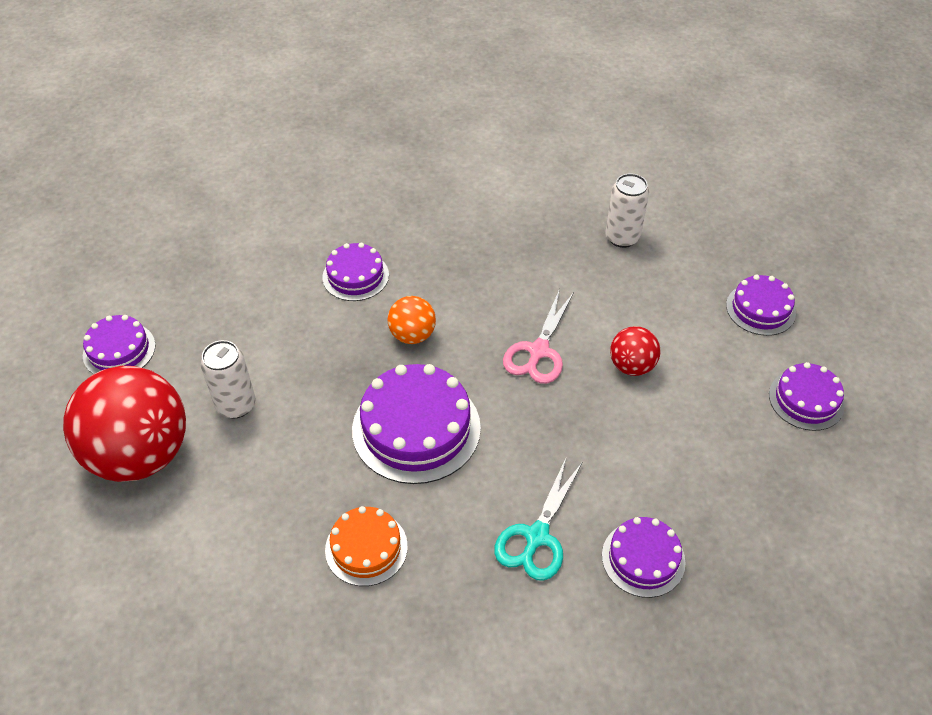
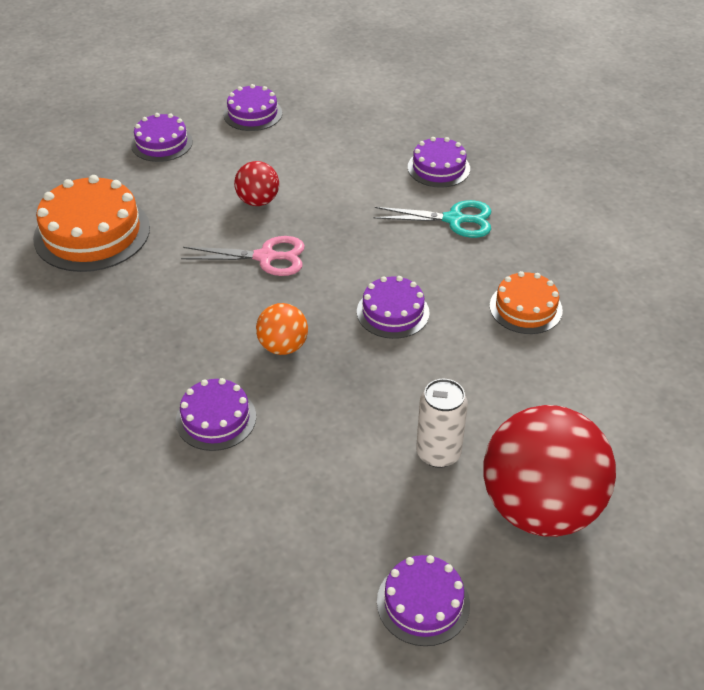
camera: 110 degrees left, 5 degrees down
(416, 428) = (393, 312): purple cake -> purple cake, size x0.59
(622, 238) = (92, 233): white can -> orange cake

